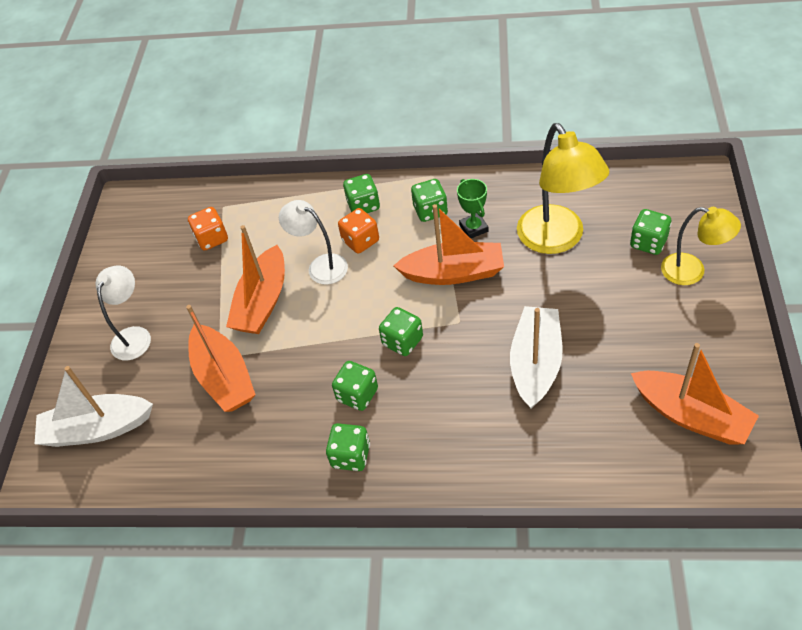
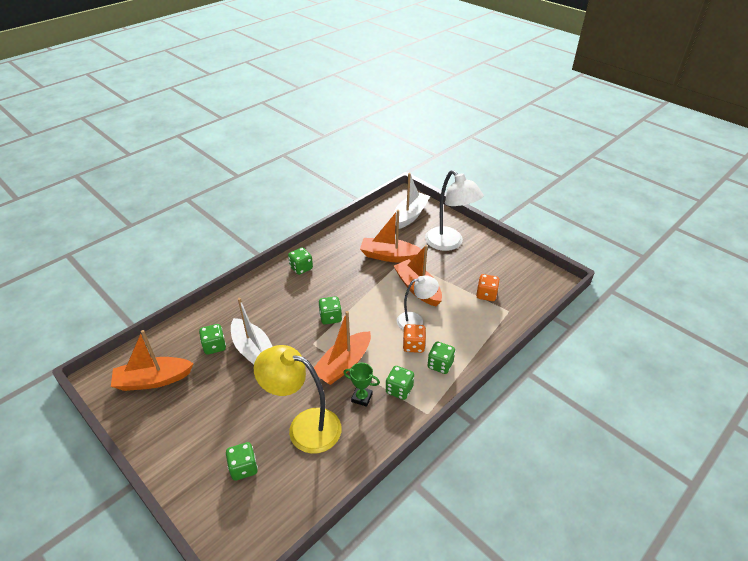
camera: 125 degrees right, 10 degrees down
(134, 336) = (449, 243): white lamp -> white lamp, size x1.65
(357, 395) = (324, 286): green dice -> green dice (214, 346)
(692, 271) = (200, 467): yellow lamp -> none

